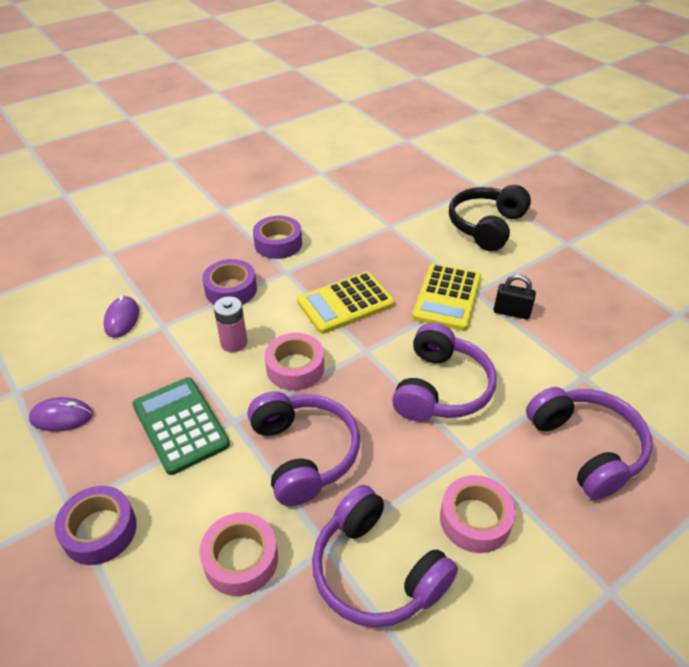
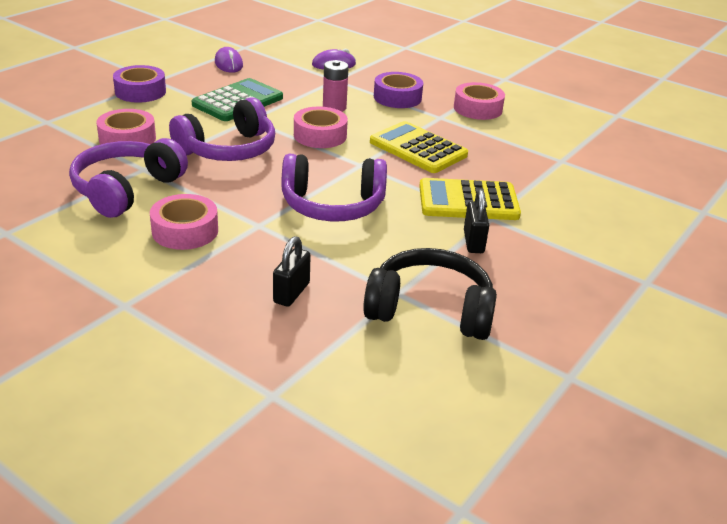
camera: 70 degrees right, 10 degrees down
(278, 243) = (477, 108): purple tape -> pink tape
(486, 226) = (621, 220): black headphones -> black headphones (430, 310)
(586, 448) = (291, 293): purple headphones -> black padlock

